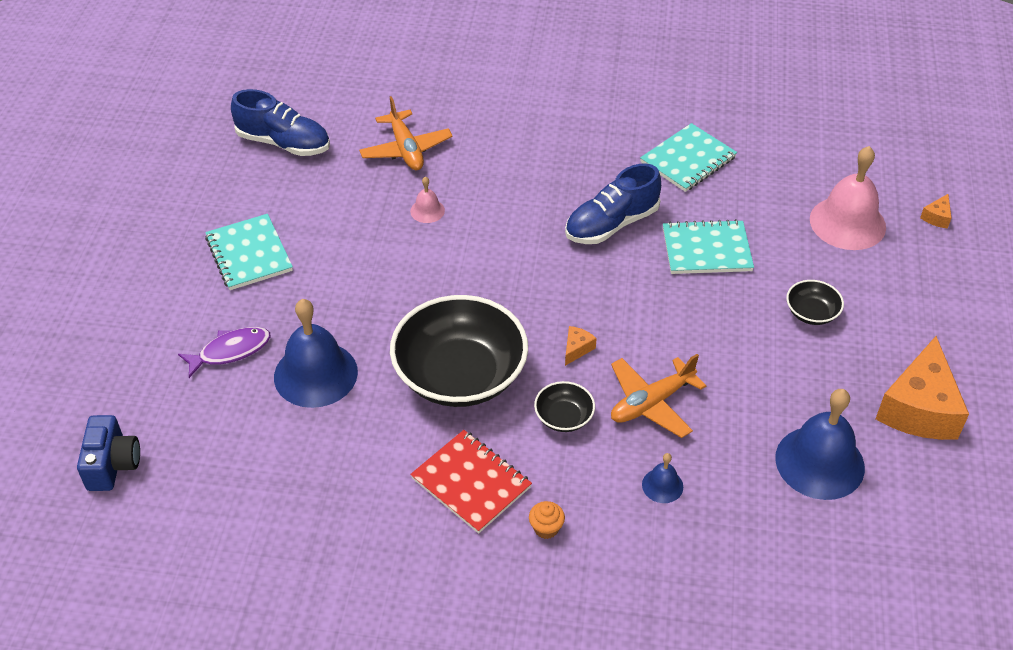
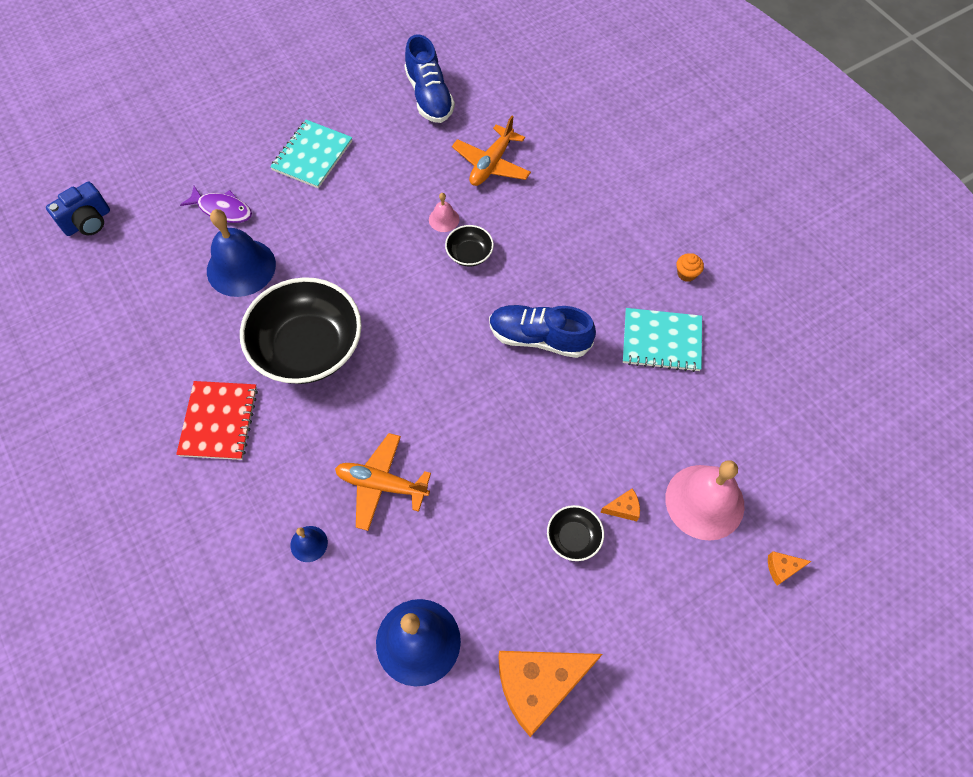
camera: 50 degrees right, 15 degrees up
(546, 528) = (214, 494): orange cupcake -> orange cupcake (686, 274)
(564, 417) = (321, 437): black bowl -> black bowl (469, 254)
(577, 349) = (393, 401): orange cheese -> orange cheese (623, 508)
(706, 250) = (573, 419): turquoise notebook -> none

